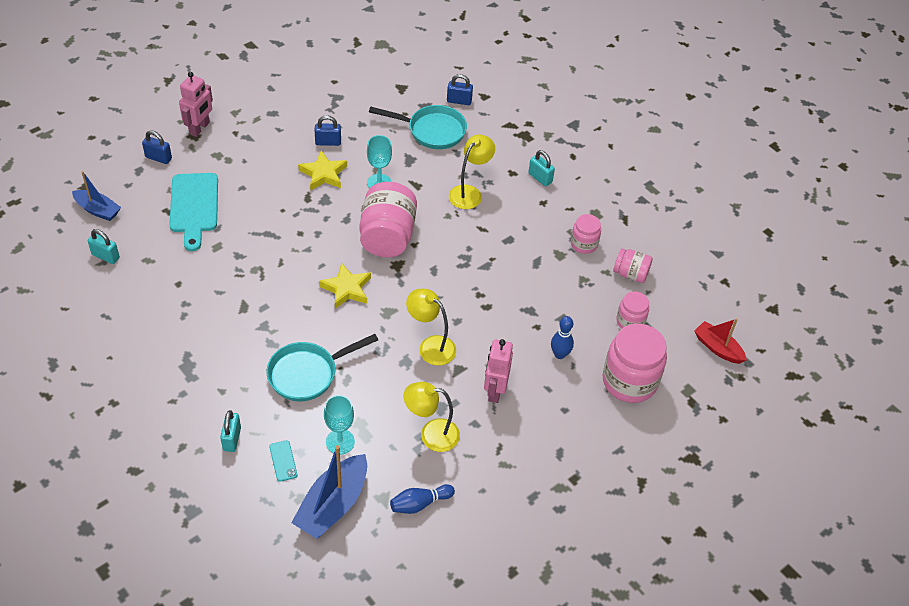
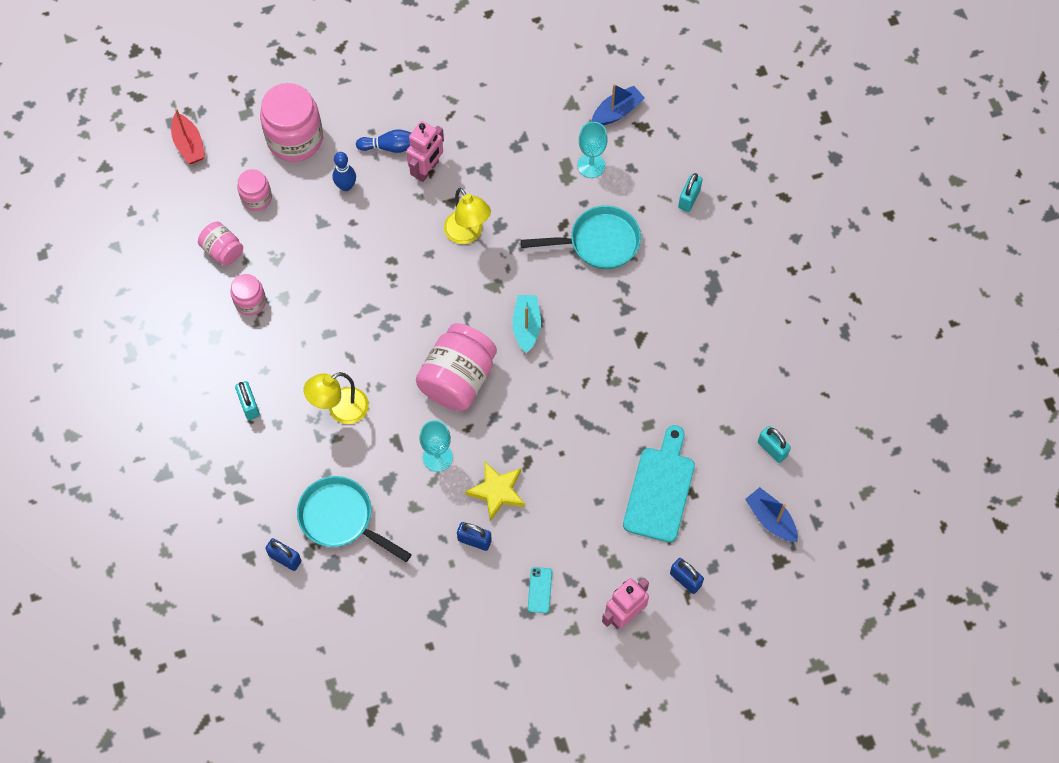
camera: 155 degrees left, 15 degrees up
(283, 461) = (648, 164): turquoise phone -> turquoise phone (540, 590)
(333, 505) = (617, 112): blue boat -> blue boat, size x0.63
(346, 289) = (526, 326): yellow star -> turquoise boat
(420, 503) = (541, 90): blue bowling pin -> blue bowling pin (390, 147)
(431, 434) = (505, 147): yellow lamp -> none

